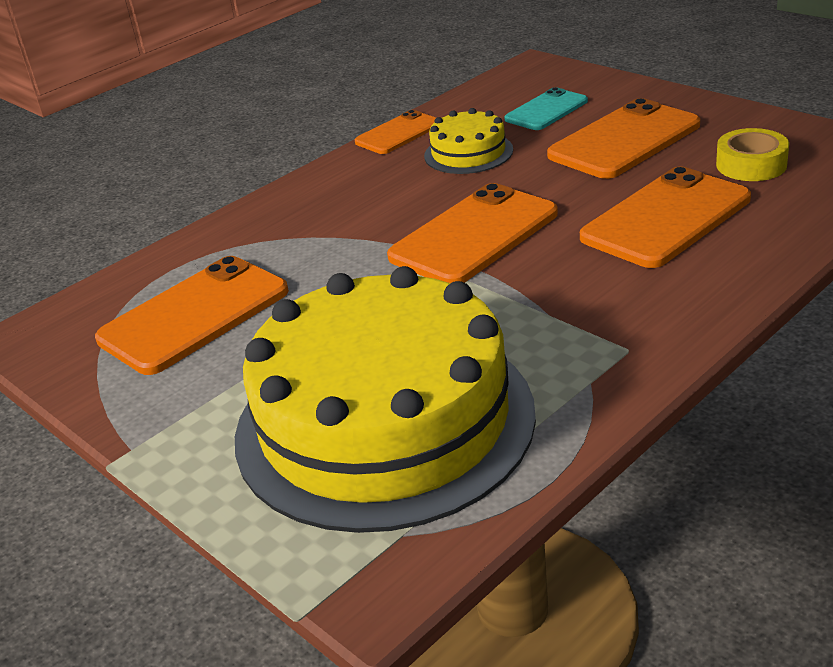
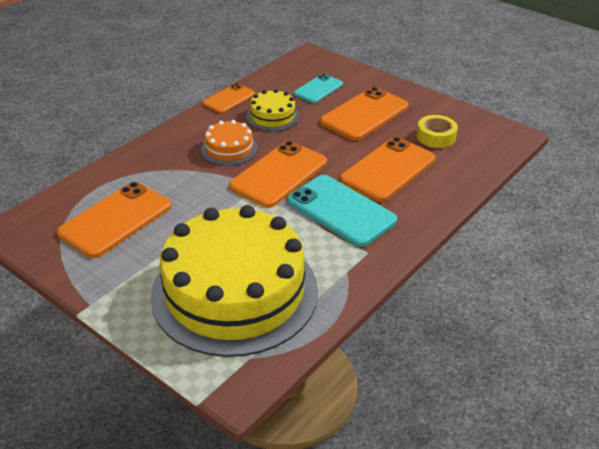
camera: 10 degrees left, 5 degrees up
(393, 203) = (229, 149): none -> orange cake
(581, 285) = (341, 210): none -> turquoise phone

